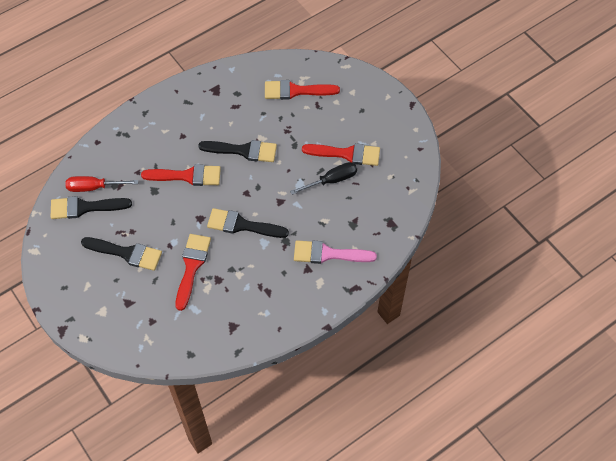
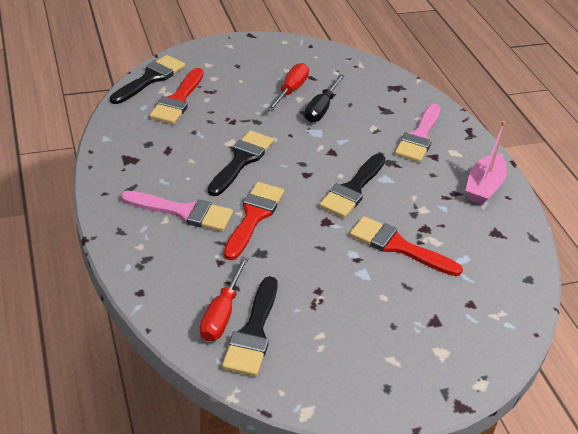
camera: 75 degrees left, 20 degrees down
(126, 253) = (353, 304): black brush -> black brush (150, 79)
(175, 137) = (183, 212): none -> pink brush
(284, 310) = (484, 187): none -> pink boat
(332, 180) = (321, 109): black screwdriver -> black screwdriver turned 150 degrees counterclockwise
(346, 154) = (291, 90): red brush -> red screwdriver

